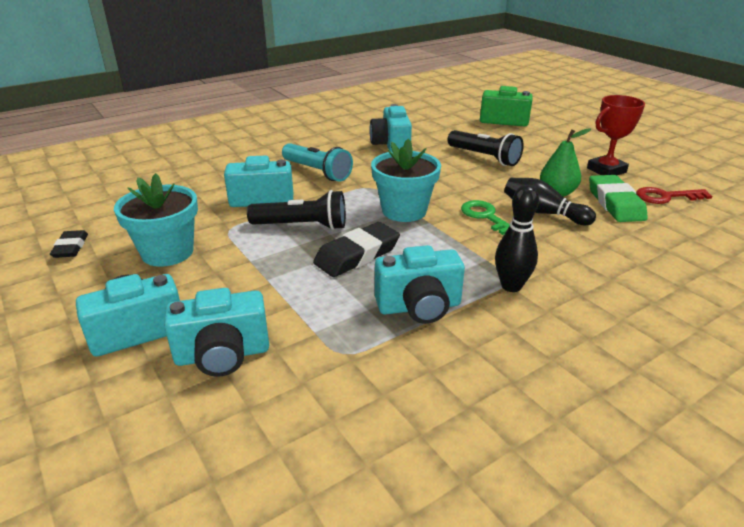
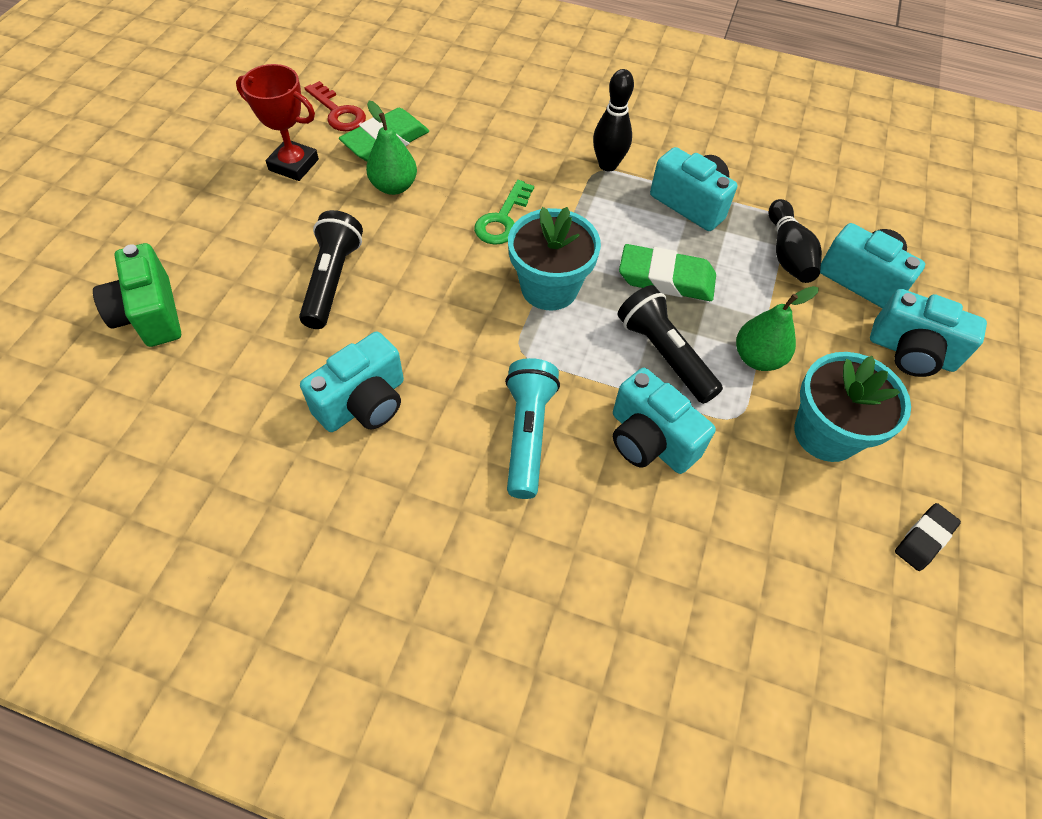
camera: 130 degrees left, 25 degrees up
(248, 257) = (757, 358): none -> green pear
(357, 255) = (666, 278): black eraser -> green eraser
(543, 213) = (454, 183): black bowling pin -> black bowling pin (787, 254)

